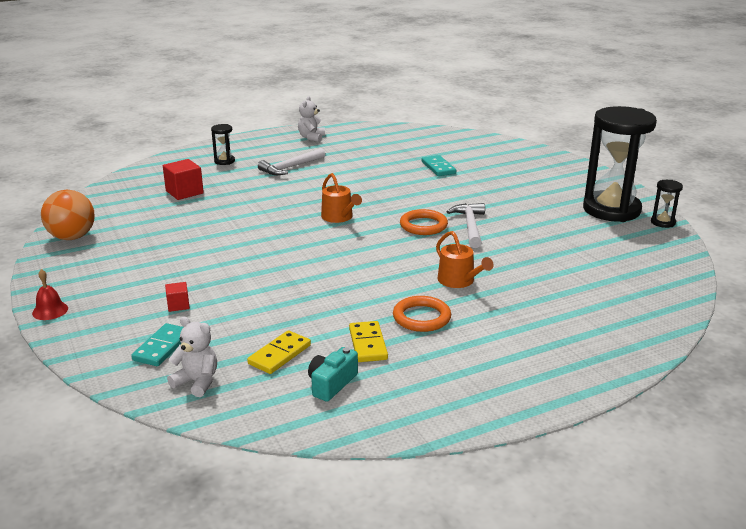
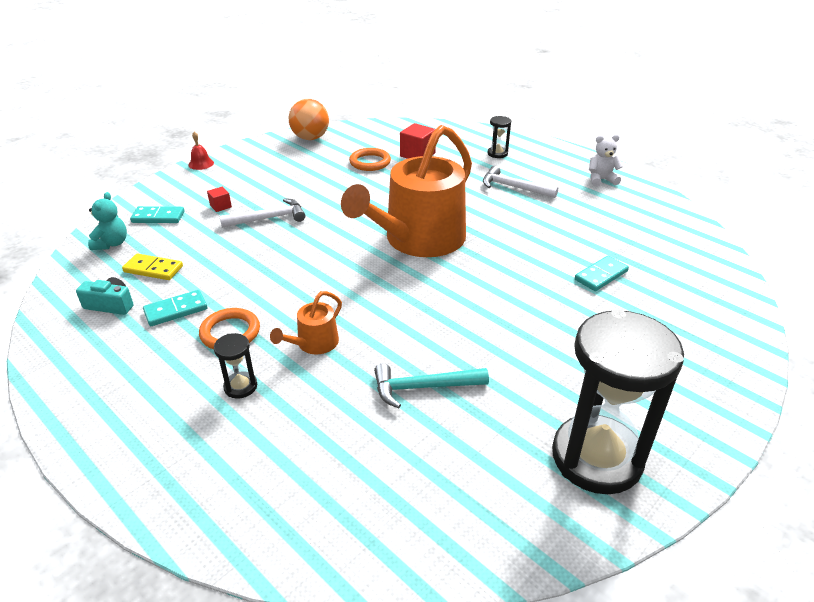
camera: 70 degrees right, 10 degrees up
(197, 382) = (112, 244): white teddy bear -> turquoise teddy bear
(339, 217) = (419, 239): orange watering can -> orange watering can, size x2.40
(367, 344) = (176, 310): yellow domino -> turquoise domino
(423, 225) = (433, 295): orange ring -> orange ring (370, 162)
(470, 226) = (453, 328): white hammer -> white hammer (268, 218)
(530, 247) = (423, 387): none -> turquoise hammer
(663, 222) = (594, 528): black hourglass -> black hourglass (240, 386)

